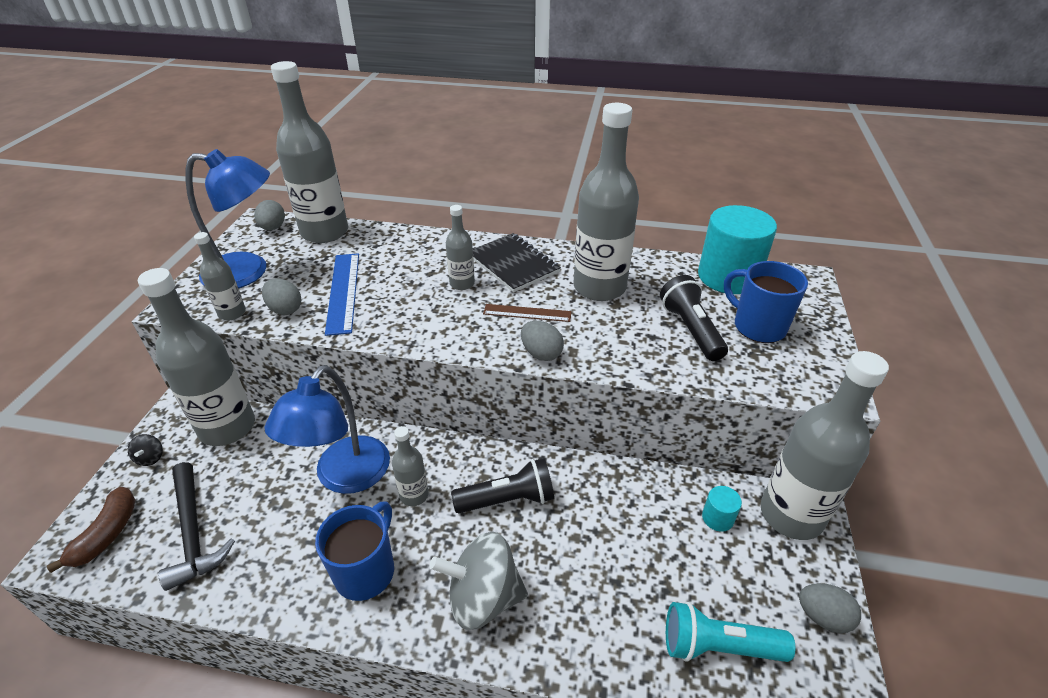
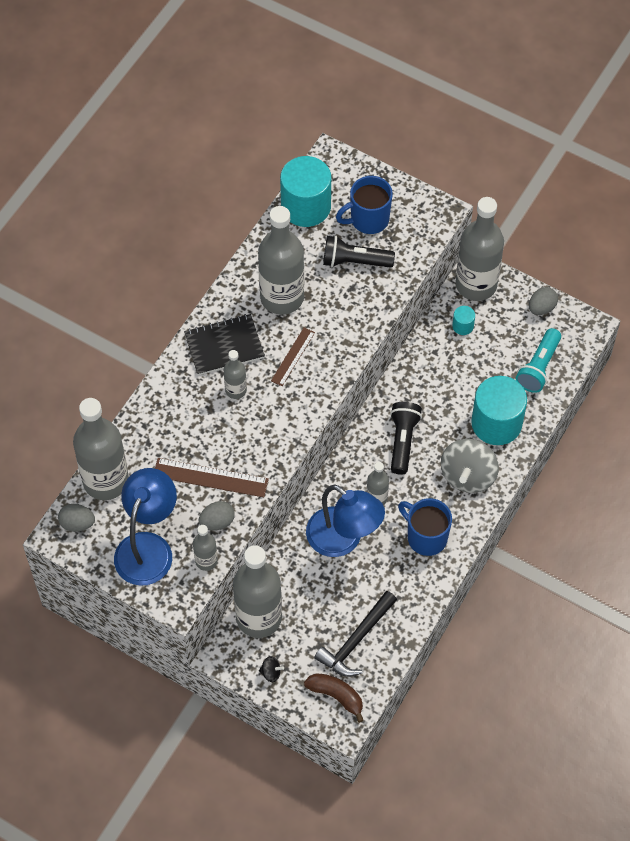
camera: 70 degrees left, 20 degrees up
(193, 532) = (356, 640): black hammer -> black hammer turned 135 degrees clockwise
(343, 292) = (210, 477): blue ruler -> brown ruler
(541, 353) = (341, 362): grey egg -> none
(588, 611) = (496, 423): none -> turquoise cylinder

